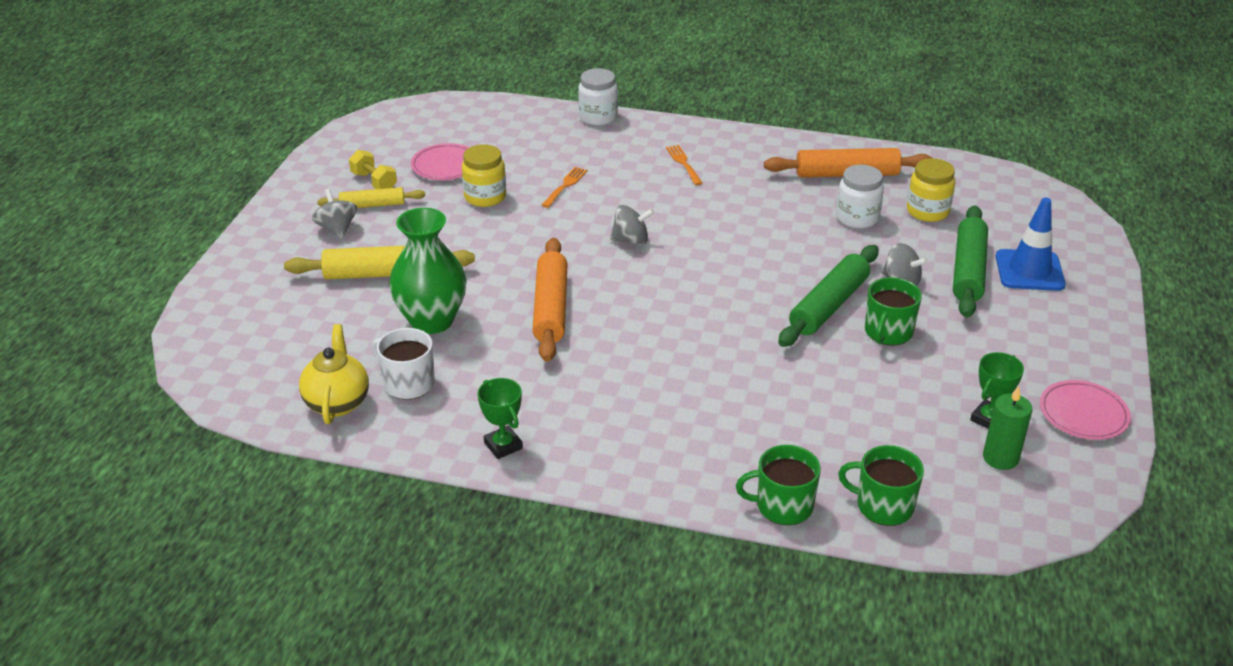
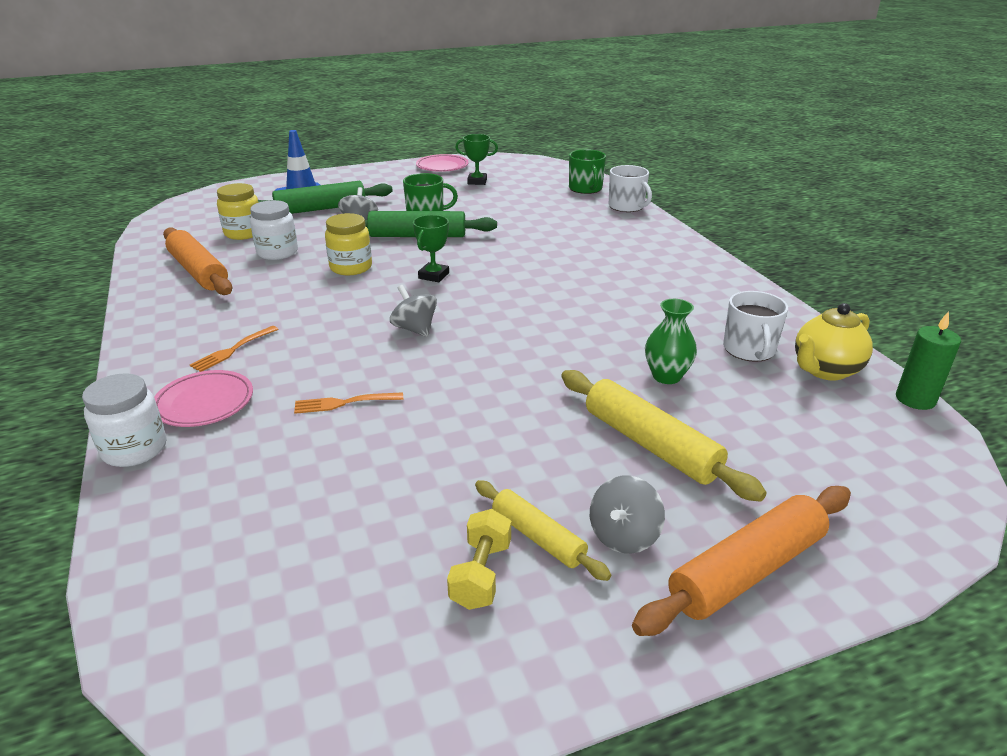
camera: 125 degrees left, 5 degrees down
(432, 321) = (666, 376): green vase -> green vase, size x0.59
(445, 166) = (374, 523): pink plate -> pink plate (204, 403)
(485, 197) = (422, 449): yellow jar -> yellow jar (351, 267)
(503, 445) = (730, 288): green trophy -> green trophy (433, 276)
(550, 308) = (564, 328): orange rolling pin -> orange rolling pin (747, 571)
(783, 506) = (627, 206): green mug -> white mug
(1000, 458) = (506, 175): green candle -> green candle (915, 399)

